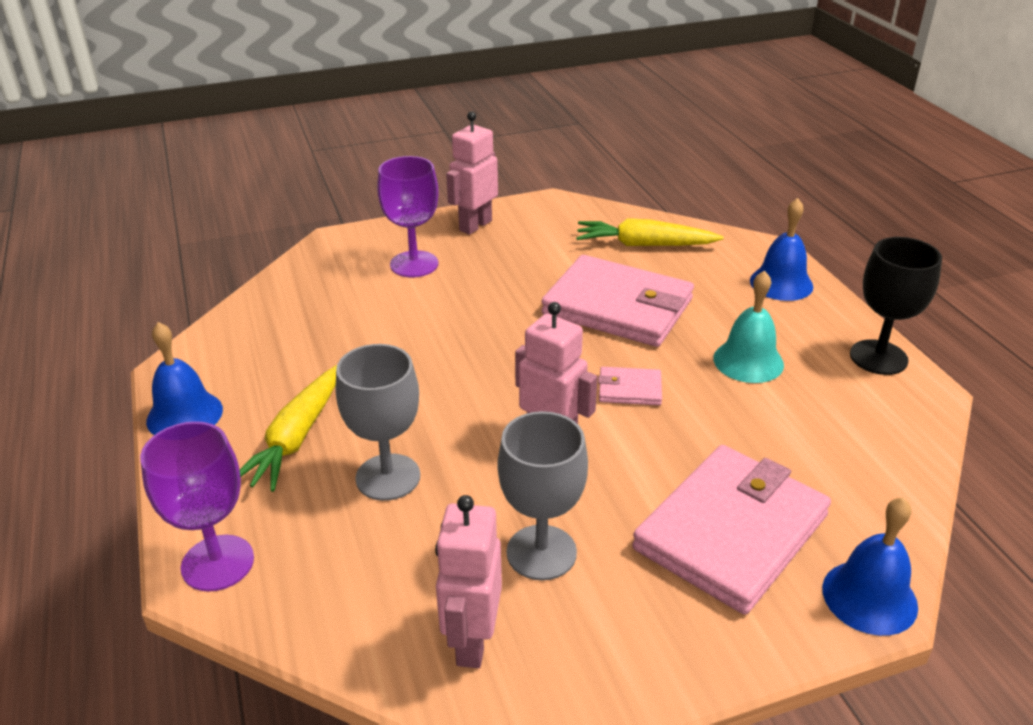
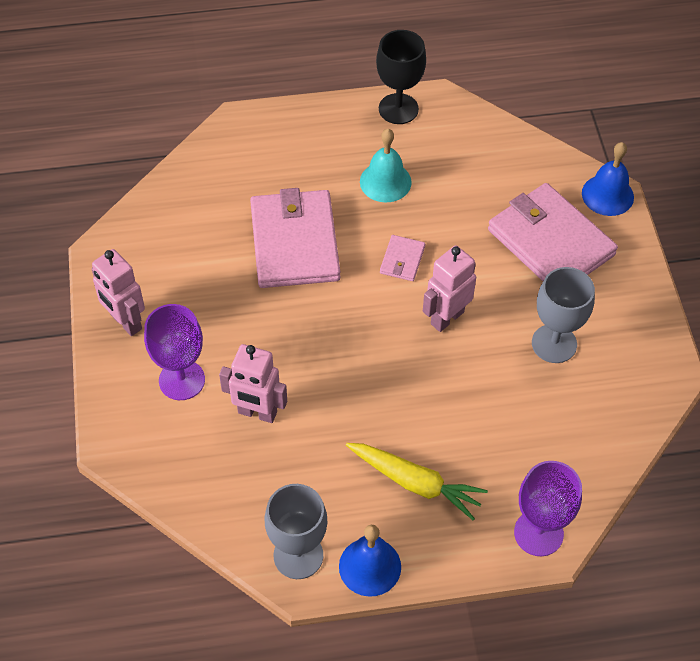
camera: 80 degrees left, 20 degrees up
(388, 477) = (470, 424): grey goblet -> grey goblet (298, 555)
(472, 642) = (619, 391): pink robot -> pink robot (257, 413)
(618, 307) = (295, 242): pink wallet -> pink wallet turned 45 degrees counterclockwise
(644, 245) = (204, 201): yellow carrot -> none
(781, 283) = (291, 130): blue bell -> none

